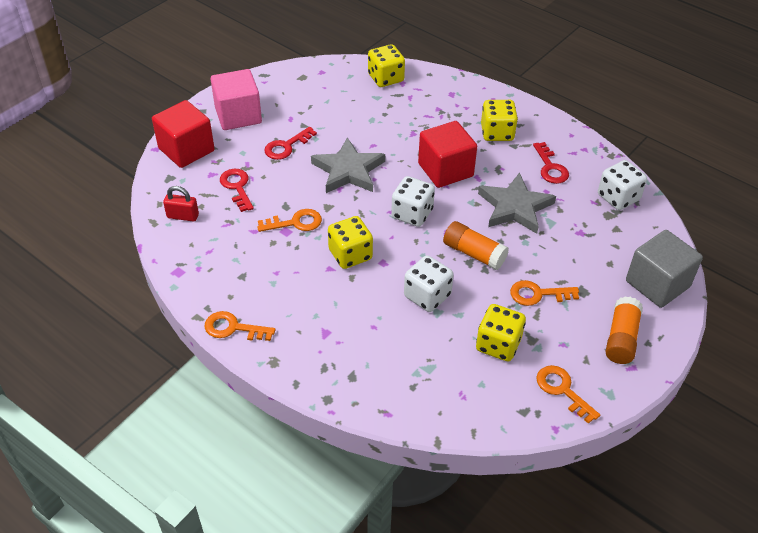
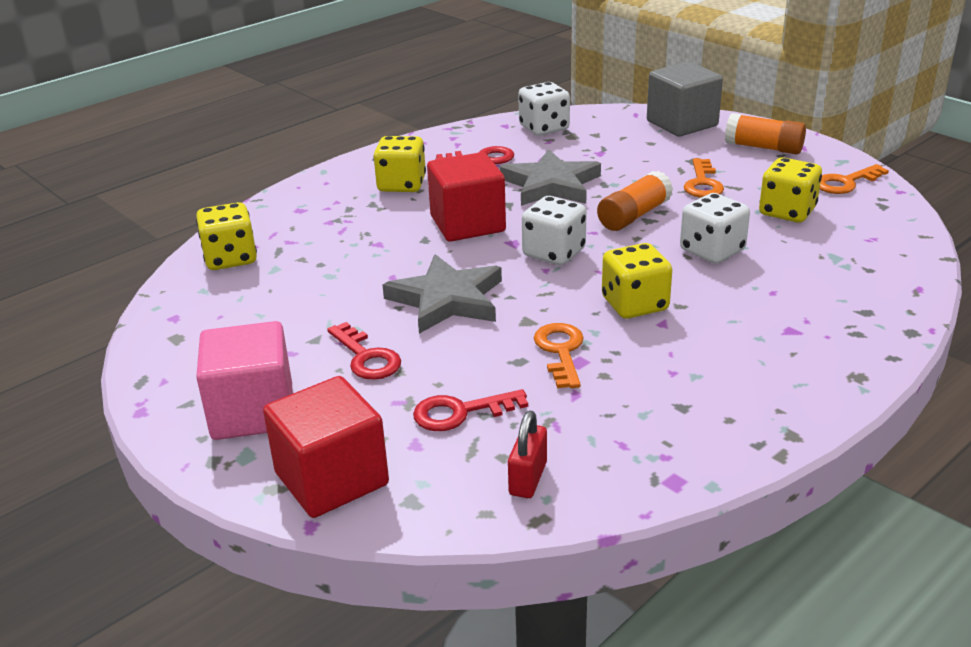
camera: 80 degrees left, 15 degrees down
(233, 328) = (799, 415): orange key -> none

